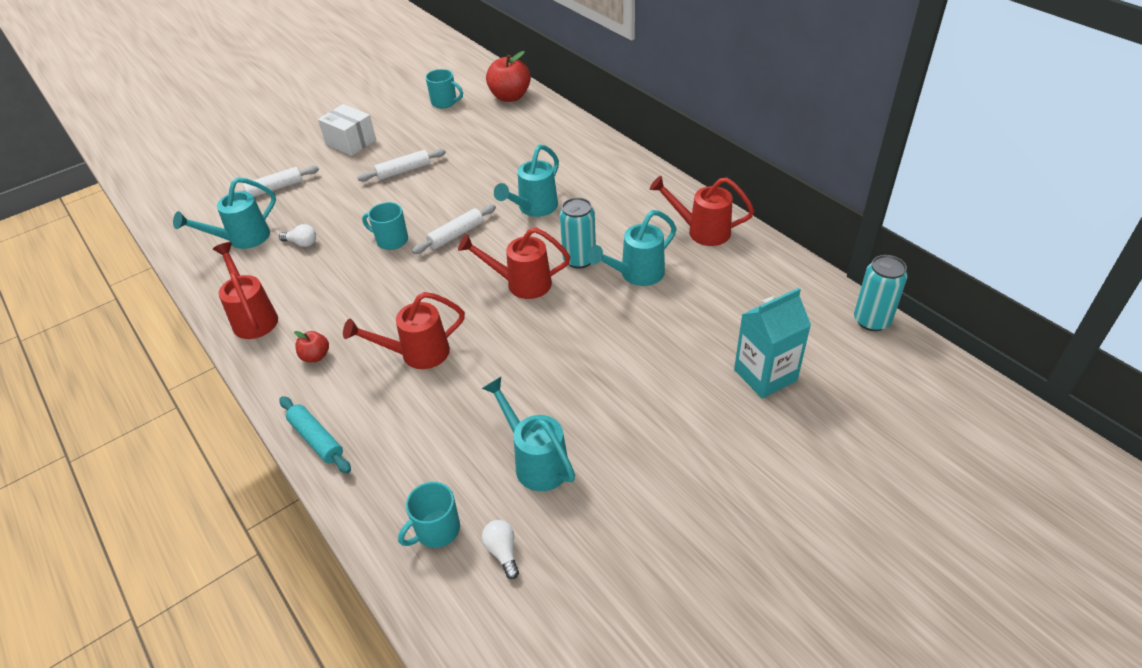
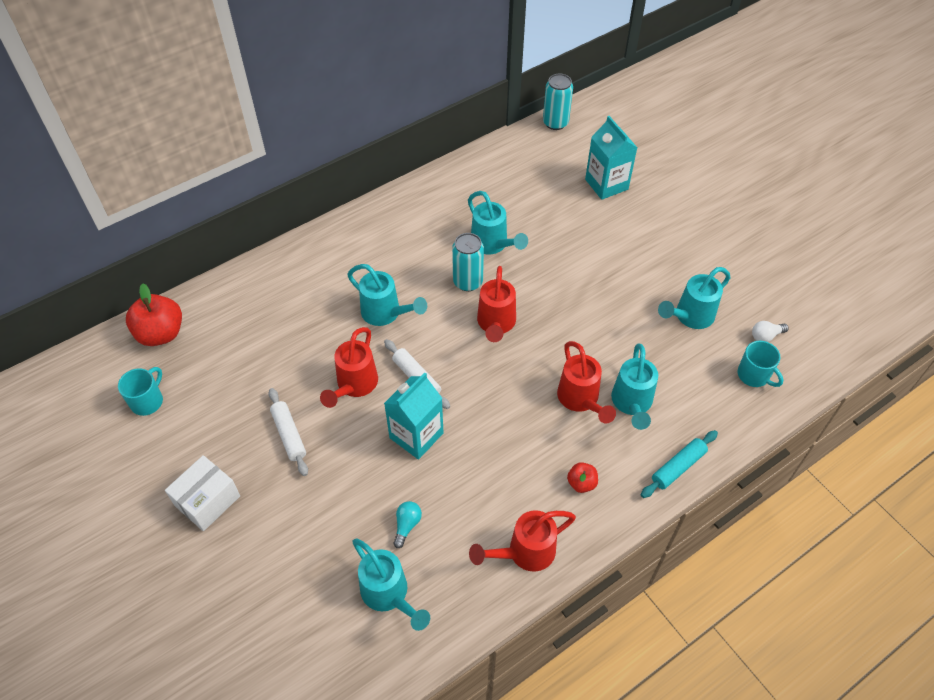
camera: 90 degrees left, 10 degrees up
(275, 188) = (290, 577): white rolling pin -> none
(302, 243) = (407, 525): white light bulb -> turquoise light bulb
(391, 240) = (416, 435): turquoise mug -> turquoise carton
(406, 398) = (632, 404): none -> turquoise watering can
(701, 231) = (441, 198): red watering can -> red watering can (354, 386)

